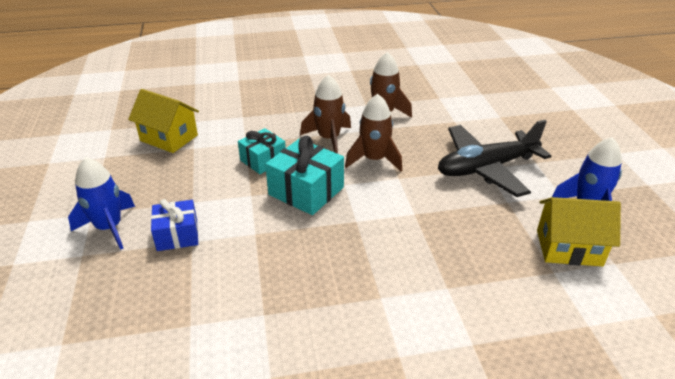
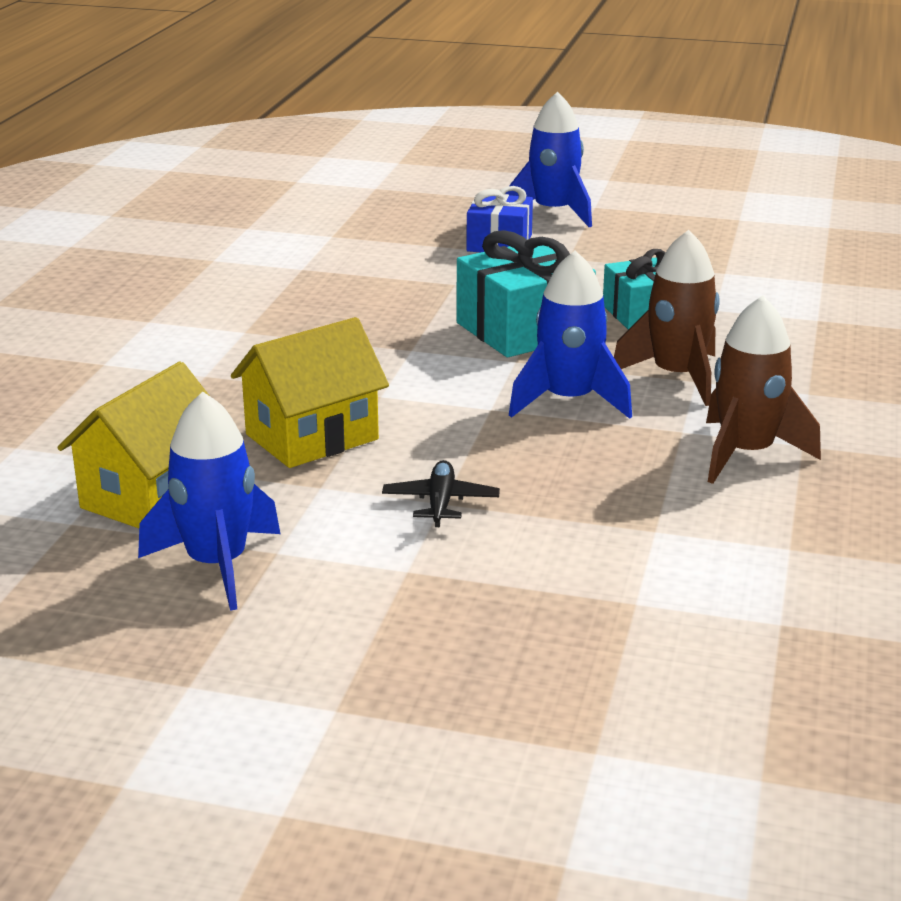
camera: 115 degrees right, 10 degrees down
(169, 138) = (770, 259): yellow house -> yellow house (312, 437)
(374, 159) = (569, 401): brown rocket -> blue rocket
(486, 168) = (440, 503): black plane -> black plane, size x0.40

